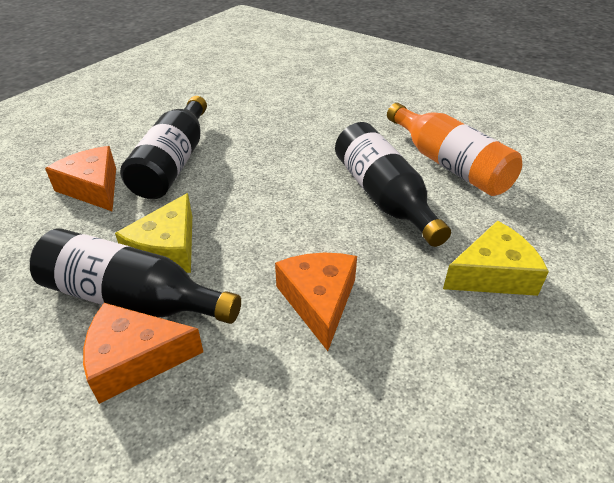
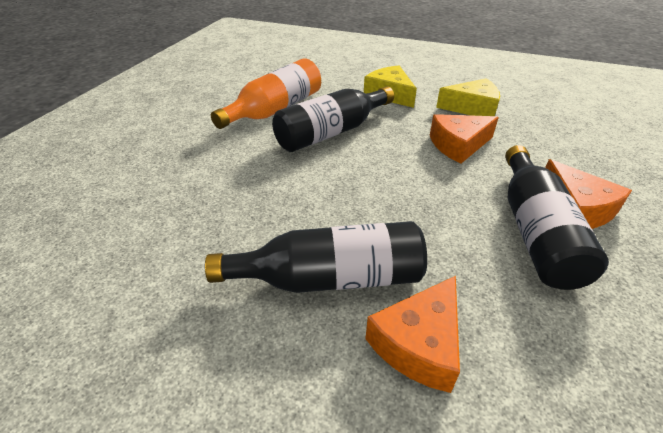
camera: 105 degrees left, 0 degrees up
(167, 249) = (469, 230): yellow cheese -> yellow cheese (472, 108)

